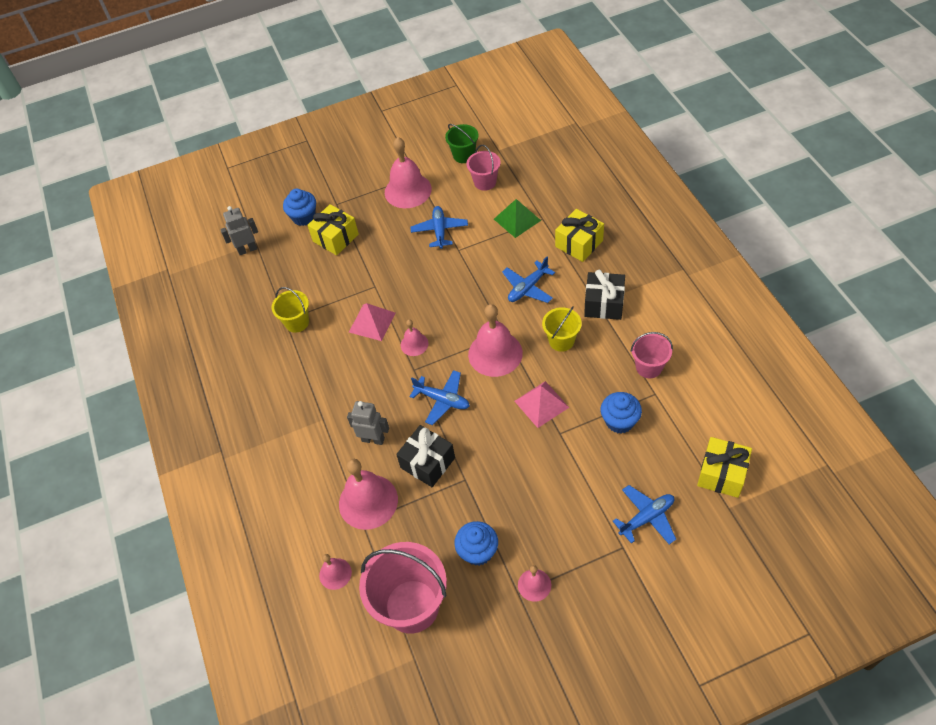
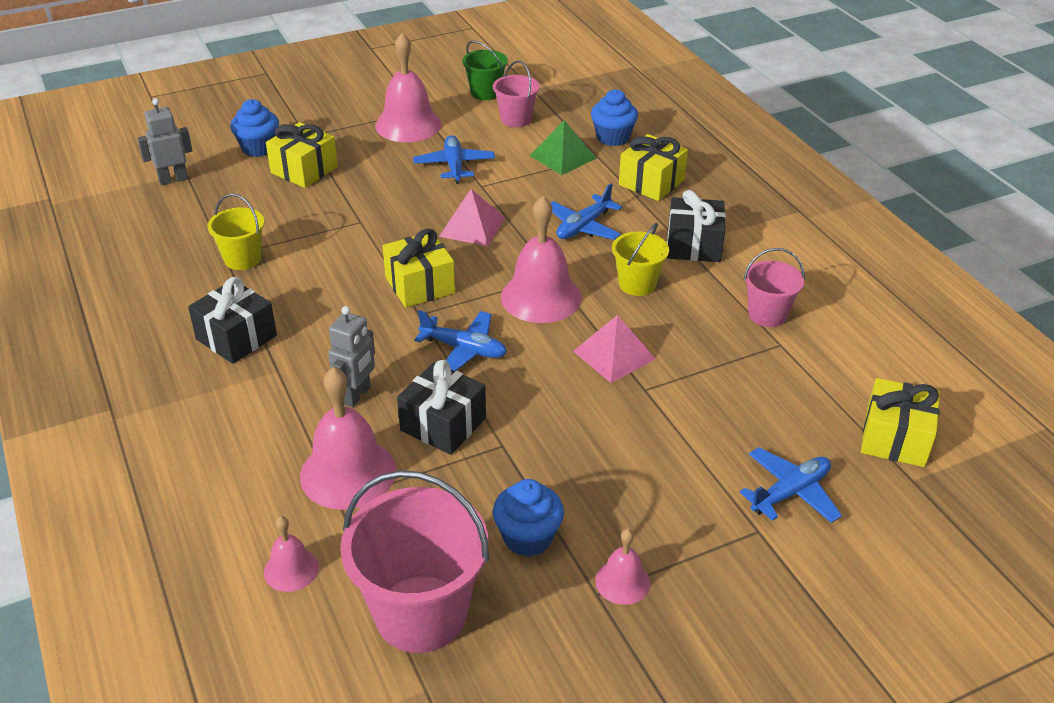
camera: 10 degrees left, 15 degrees down
(295, 391) = (236, 337): none -> black gift
(372, 322) = (356, 260): pink pyramid -> pink pyramid (472, 227)
(373, 439) = (357, 395): grey robot -> grey robot turned 105 degrees clockwise
(414, 344) = (420, 285): pink bell -> yellow gift
(619, 421) = (733, 376): blue cupcake -> blue cupcake (613, 137)

